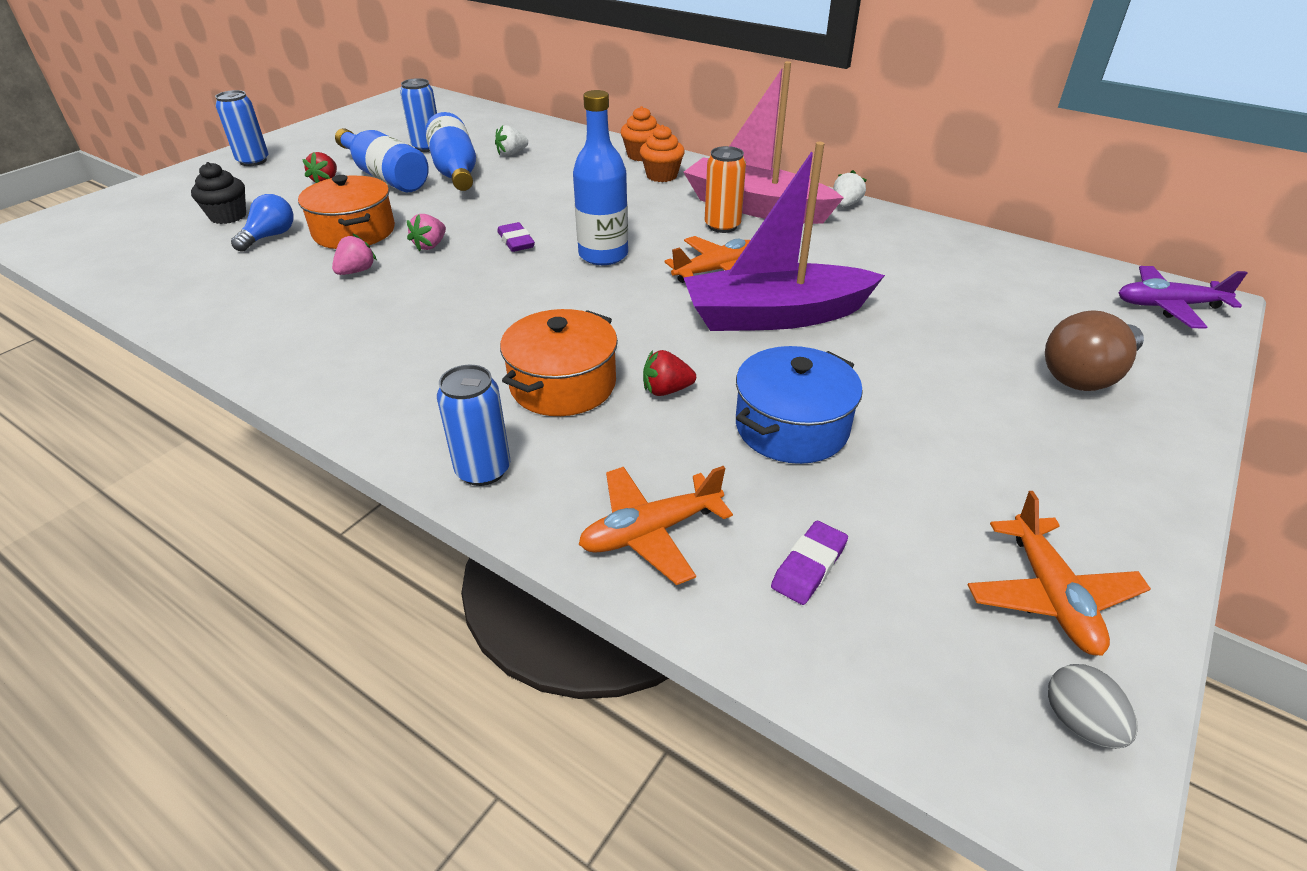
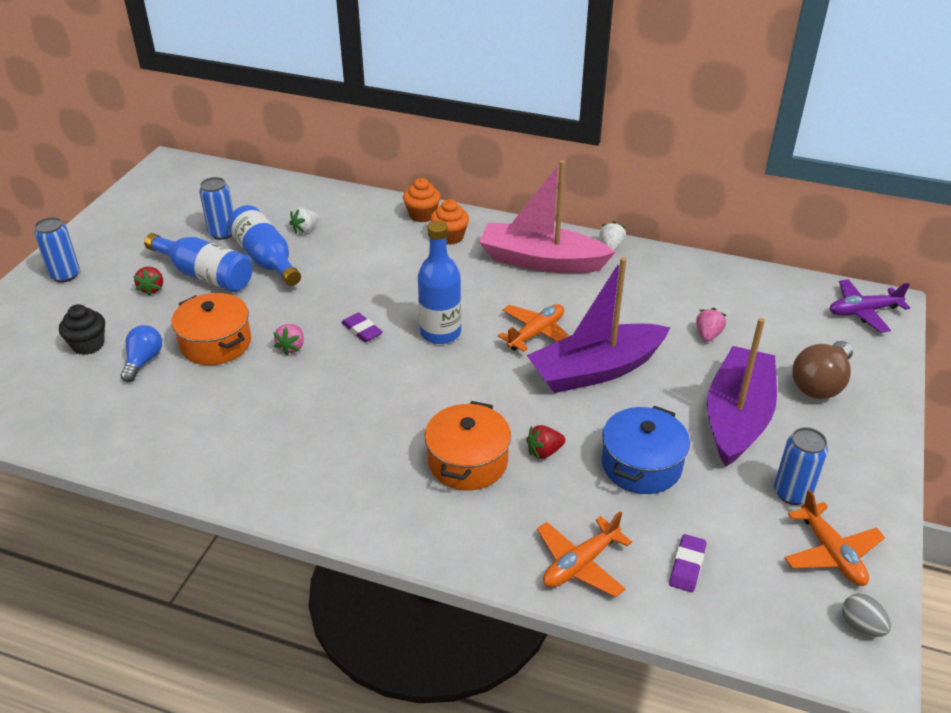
camera: 15 degrees left, 0 degrees up
(356, 271) = (244, 385): pink strawberry -> pink strawberry (708, 335)
(483, 470) = (446, 543): blue can -> blue can (792, 493)
(722, 226) = (522, 286): orange can -> none
(950, 394) = (737, 417): none -> purple boat

